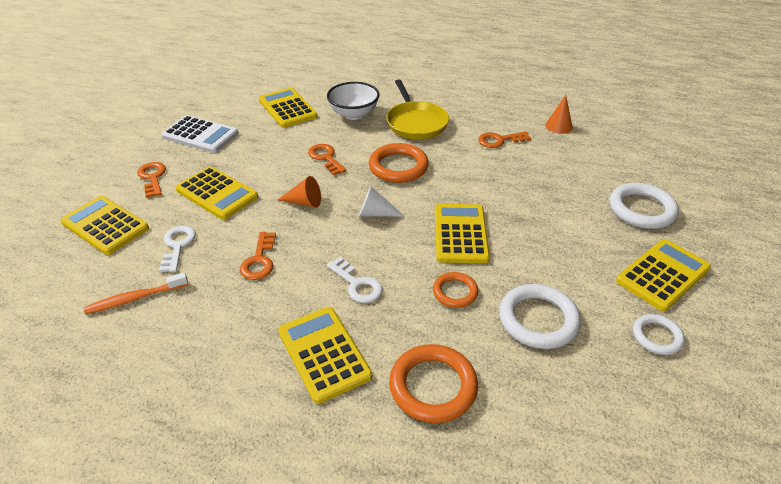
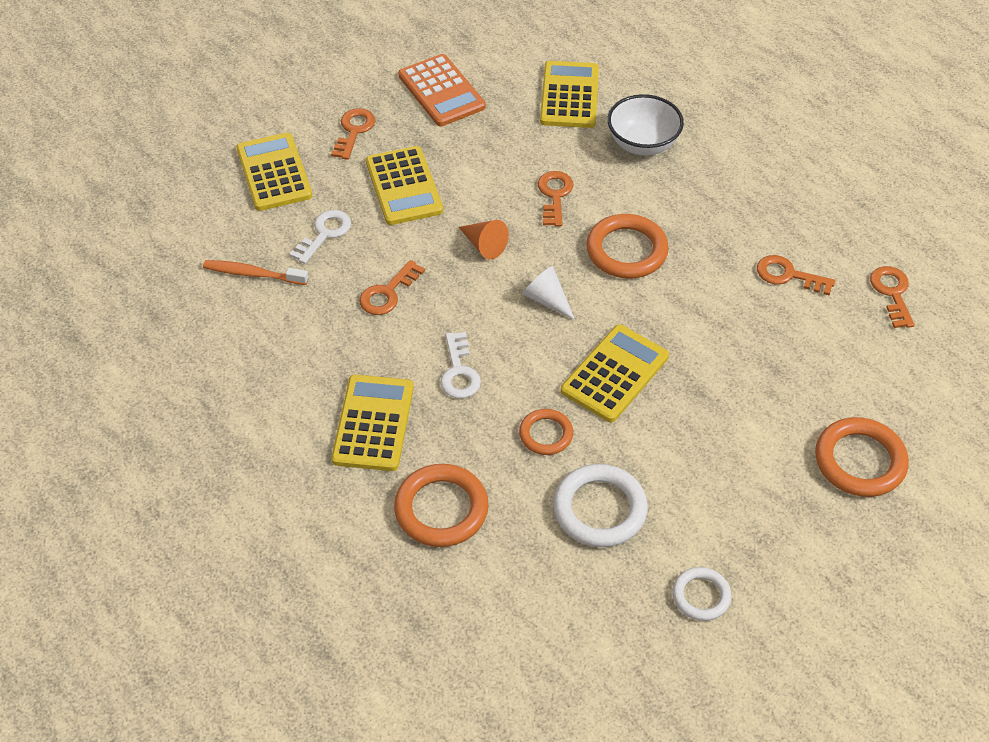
camera: 35 degrees right, 10 degrees up
(200, 135) = (441, 91): white calculator -> orange calculator
(416, 123) = (708, 195): yellow pan -> none
(558, 126) = (892, 293): orange cone -> orange key
(641, 209) = (860, 461): white ring -> orange ring
(662, 275) = (787, 544): yellow calculator -> none

